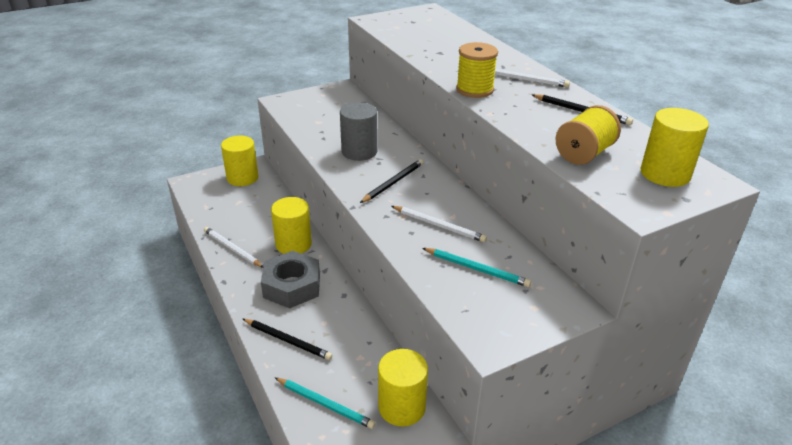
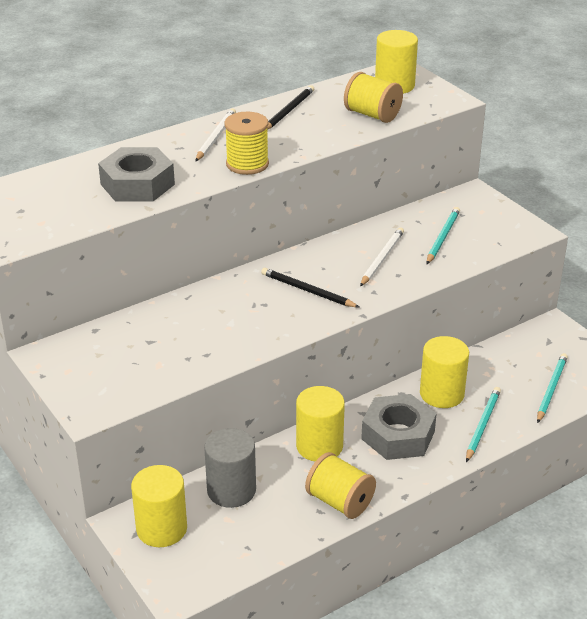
camera: 95 degrees left, 0 degrees up
(232, 249) = (340, 502): white pencil -> yellow spool
(288, 340) = (482, 425): black pencil -> turquoise pencil
(359, 151) = (240, 321): grey cylinder -> grey cylinder (231, 490)
(402, 407) = (535, 344): yellow cylinder -> yellow cylinder (442, 394)
(443, 52) = (137, 184): none -> grey nut

